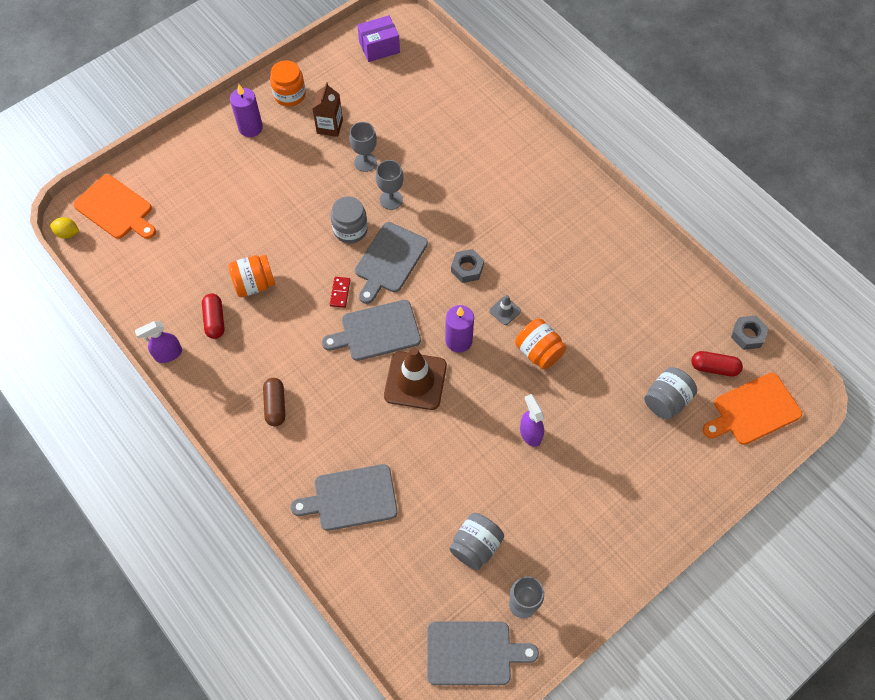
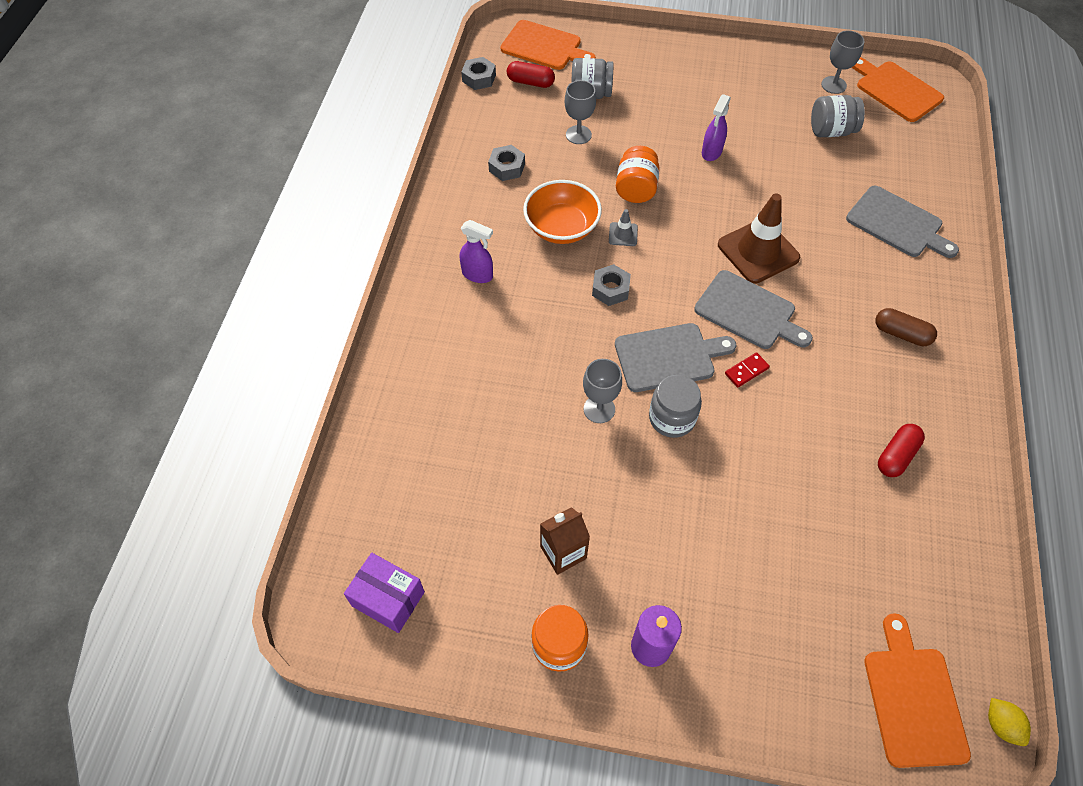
camera: 130 degrees left, 5 degrees down
(168, 354) = (973, 466): purple spray bottle -> purple spray bottle (478, 275)
(254, 284) = (823, 454): orange jar -> none
(275, 405) = (901, 334): brown capsule -> brown capsule turned 75 degrees clockwise
(365, 162) = (576, 472): grey goblet -> grey goblet (578, 135)
(458, 340) = (688, 247): purple candle -> none
(473, 653) = (896, 90): grey cutting board -> orange cutting board
(543, 279) = (561, 227): none -> orange bowl
(629, 286) = (507, 167): none -> grey nut
(714, 367) = (530, 82): red capsule -> red capsule turned 45 degrees counterclockwise

